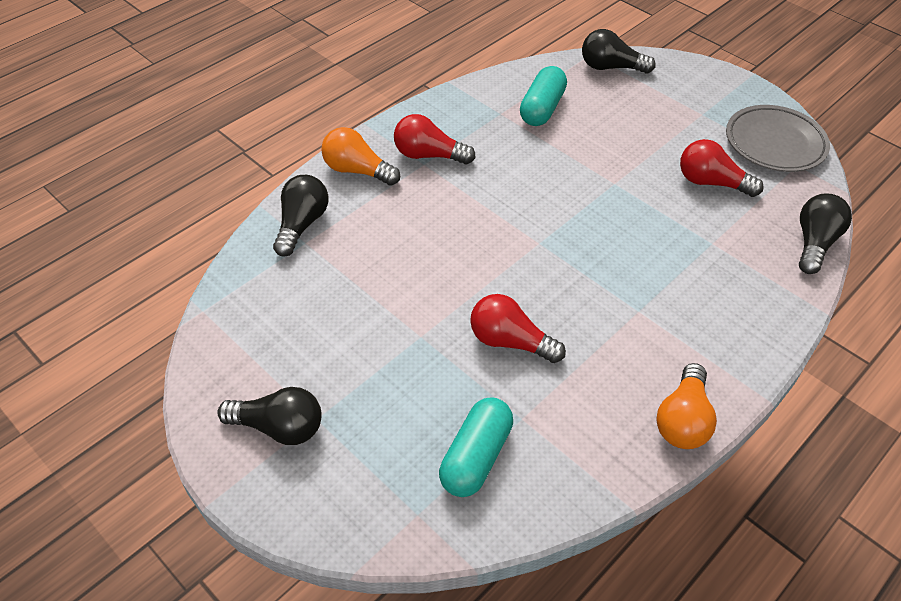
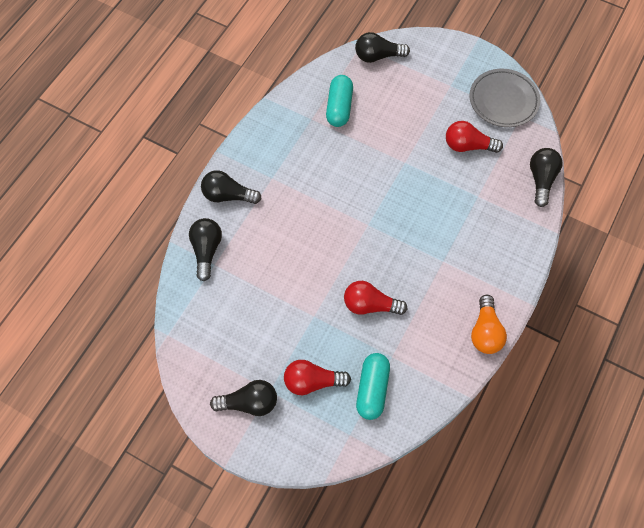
camera: 15 degrees left, 15 degrees up
(357, 171) = (228, 195): orange light bulb -> black light bulb
(429, 155) = (273, 169): red light bulb -> red light bulb (312, 382)

